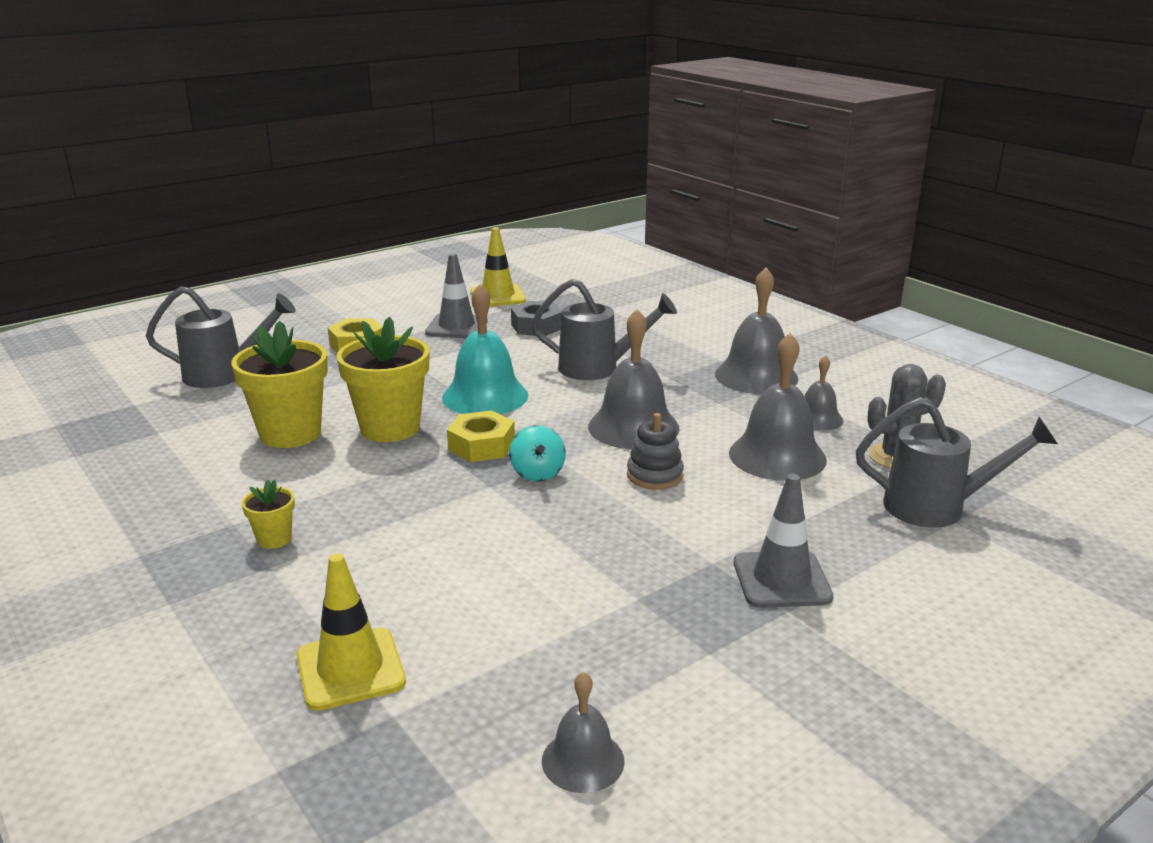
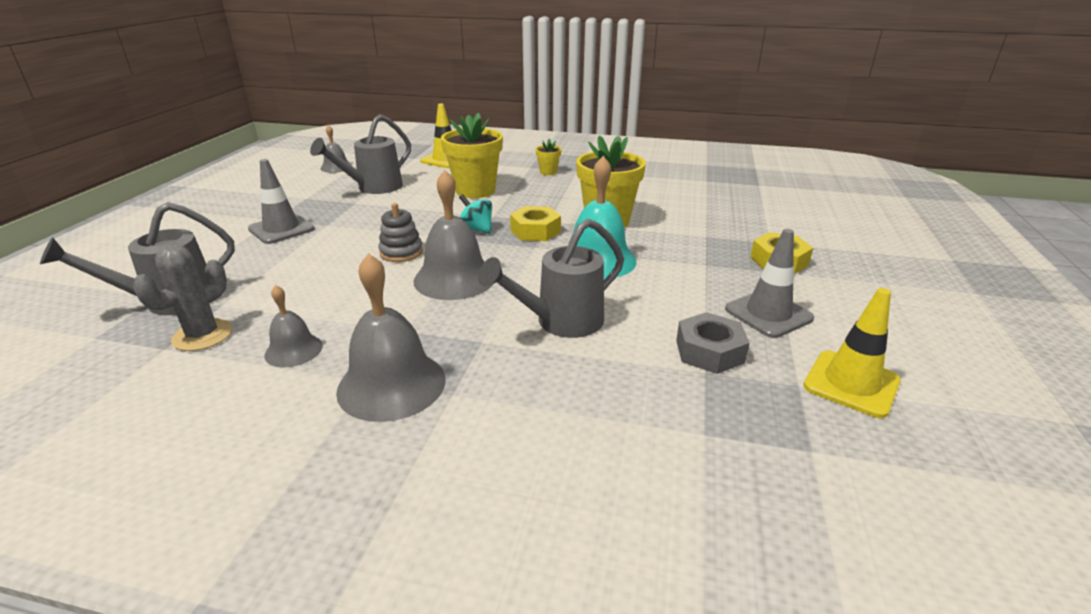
camera: 140 degrees right, 5 degrees up
(224, 374) = (777, 211): grey watering can -> grey watering can (374, 188)
(290, 433) = (648, 200): yellow flower pot -> yellow flower pot (475, 191)
(777, 456) = (318, 297): grey bell -> none

